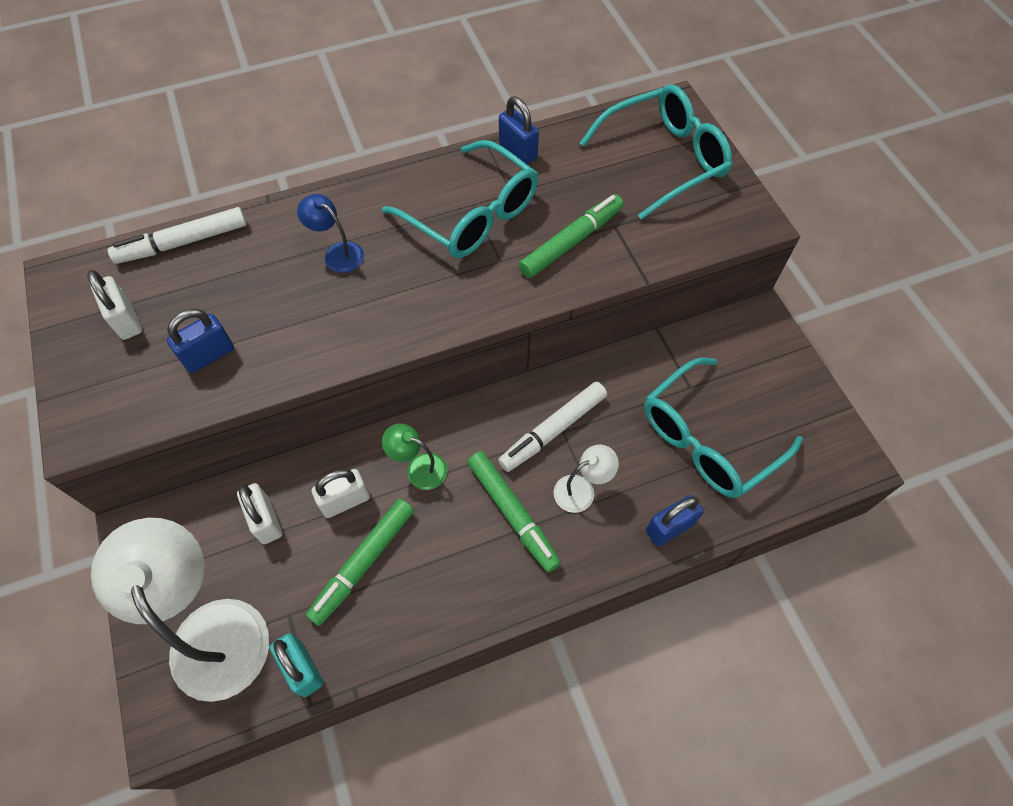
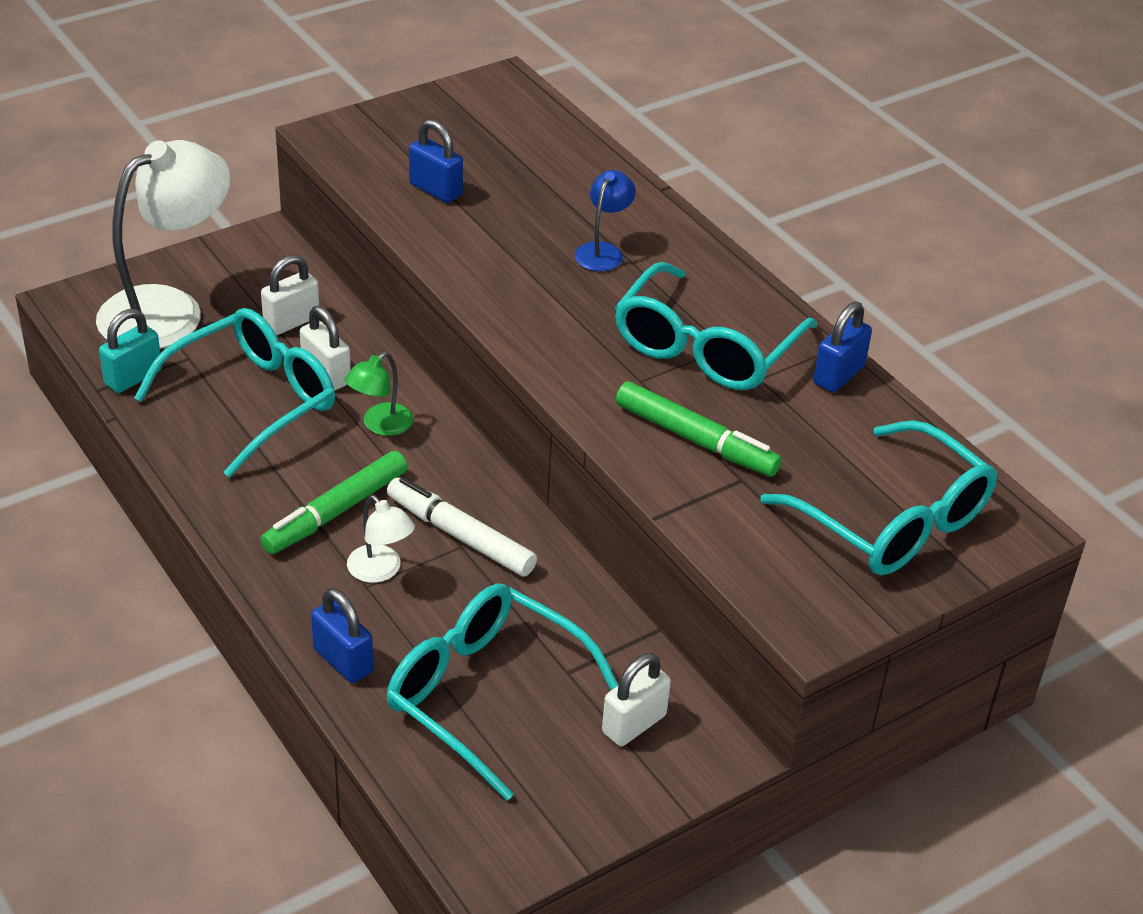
camera: 75 degrees right, 20 degrees down
(126, 320) = (463, 131): white padlock -> white padlock (634, 724)
(183, 243) = (576, 144): white marker -> none
(363, 563) = (254, 400): green marker -> turquoise glasses
(419, 468) = (380, 425): green lamp -> green lamp turned 150 degrees counterclockwise

